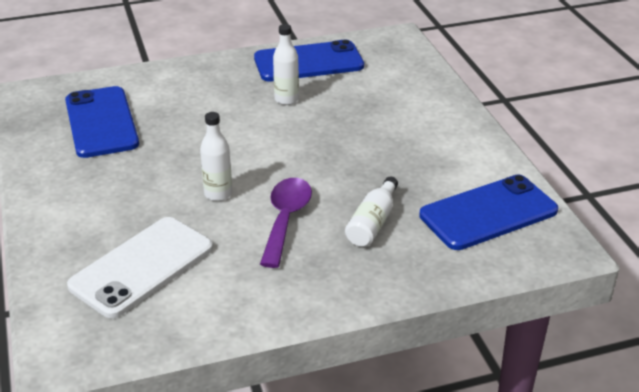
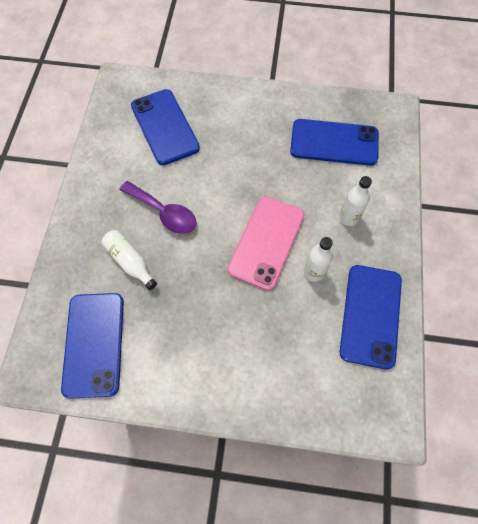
camera: 115 degrees right, 30 degrees up
(142, 267) = (164, 127): white phone -> blue phone
(218, 194) = (212, 184): white bottle -> white bottle (349, 217)
(272, 135) = (266, 242): none -> pink phone

